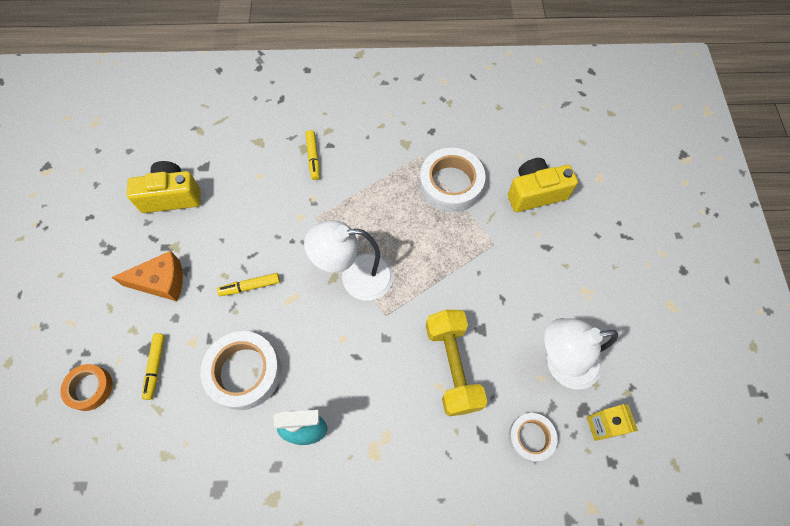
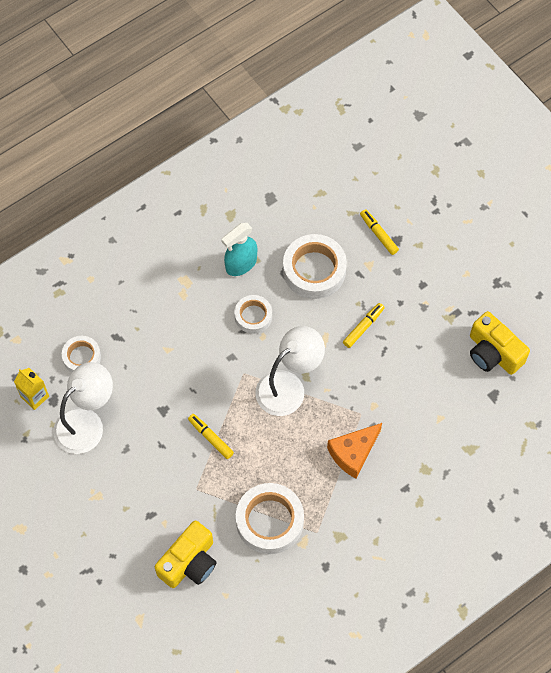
camera: 145 degrees right, 0 degrees up
(90, 388) = (409, 195): orange tape -> none
(161, 282) = (432, 287): orange cheese -> orange cheese (353, 453)
(171, 196) = (493, 353): yellow camera -> yellow camera turned 90 degrees clockwise
(313, 157) = (409, 466): yellow marker -> yellow marker (210, 438)
(336, 364) = (253, 316): none -> white tape
(452, 366) = (167, 369): yellow dumbbell -> none

